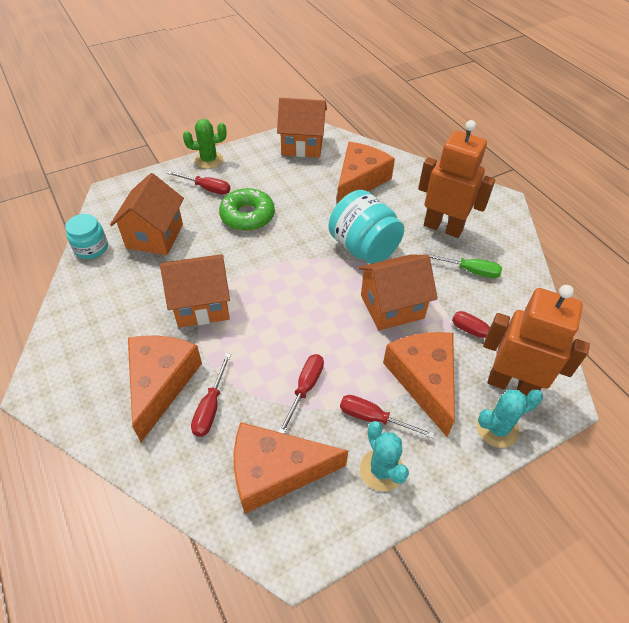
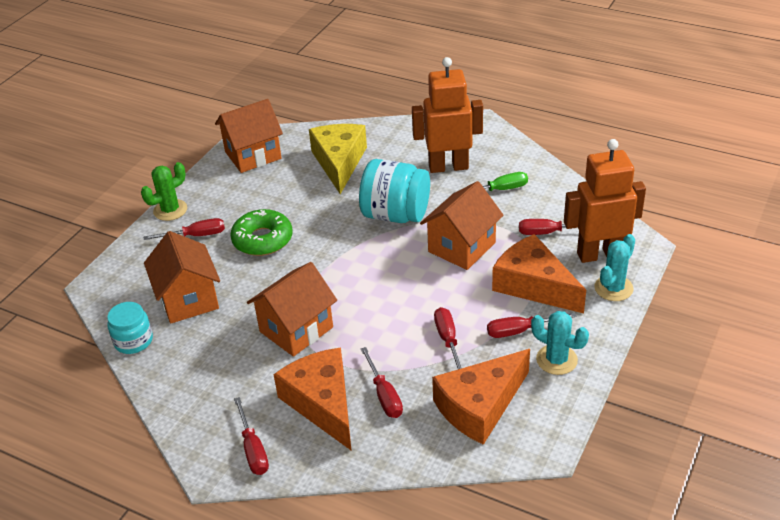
camera: 30 degrees left, 10 degrees down
(78, 390) = (253, 449): none -> red screwdriver
(359, 181) = (339, 162): orange cheese -> yellow cheese

